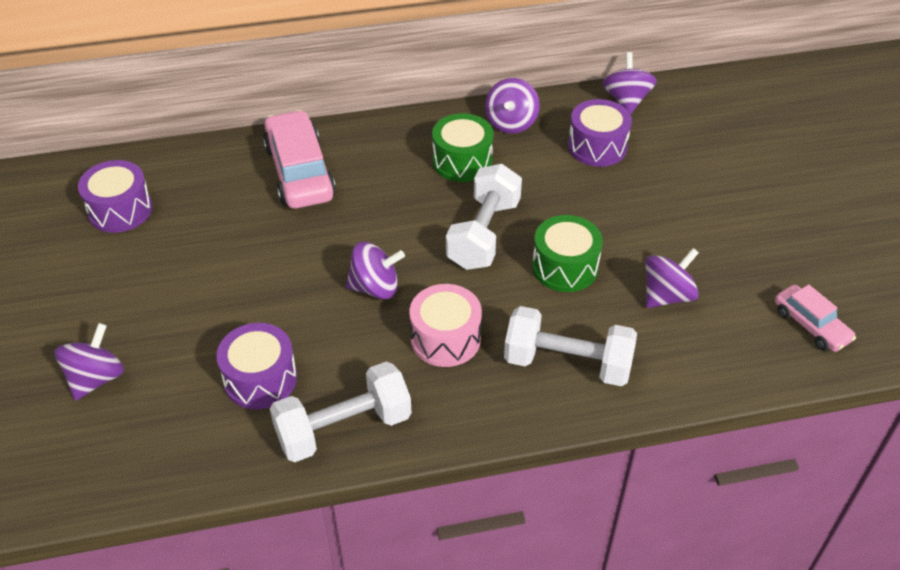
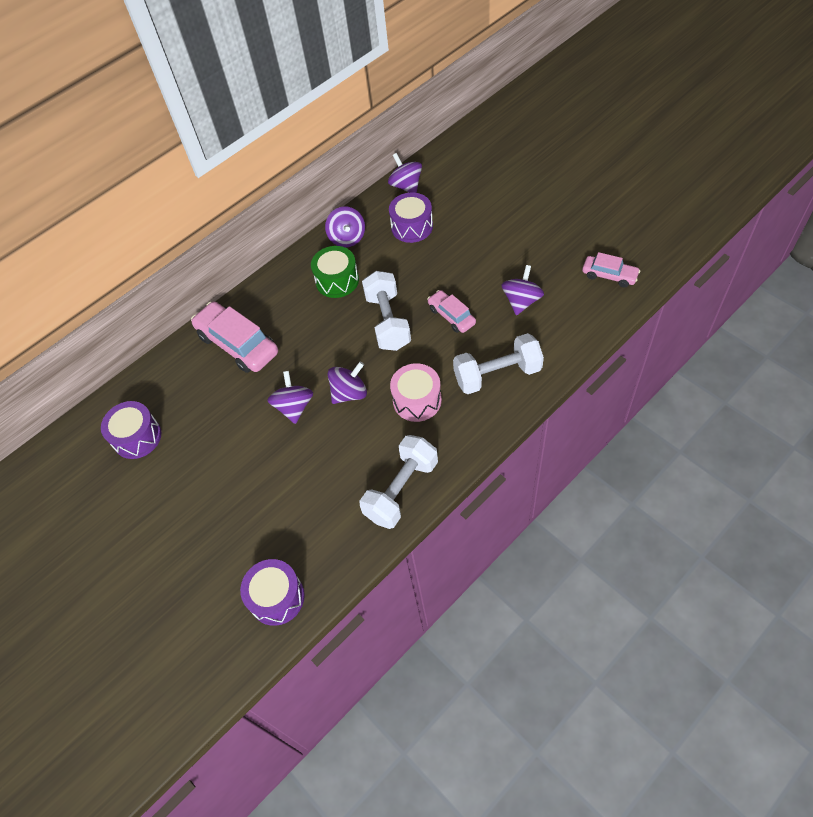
camera: 25 degrees left, 10 degrees up
(96, 378) = (221, 554): purple spinning top -> purple spinning top (294, 407)
(260, 379) = (327, 491): purple drum -> purple drum (277, 597)
(565, 267) = (451, 316): green drum -> pink car

